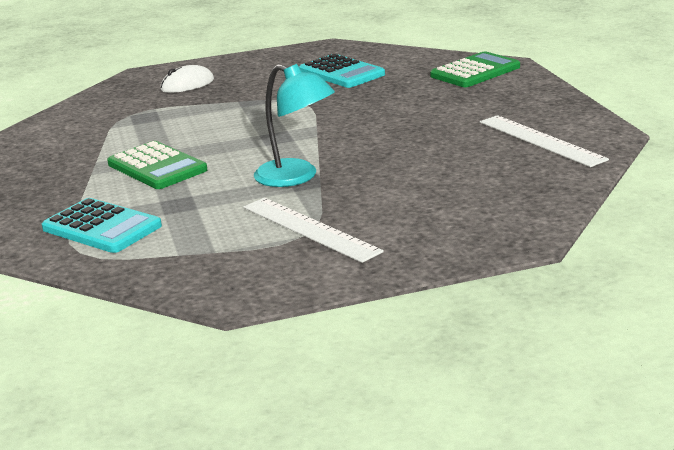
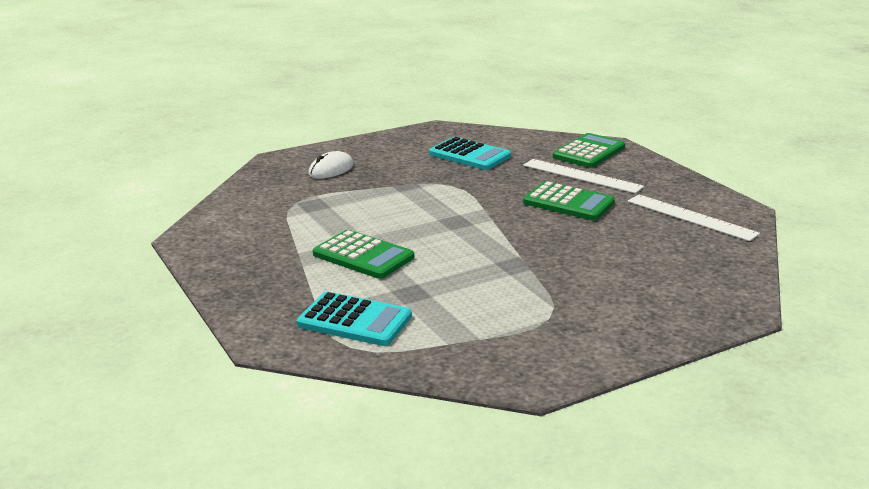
camera: 15 degrees left, 0 degrees up
(296, 177) = (502, 261): turquoise lamp -> none
(310, 229) = (551, 311): white ruler -> white ruler (582, 176)
(412, 122) = (568, 203): none -> green calculator

